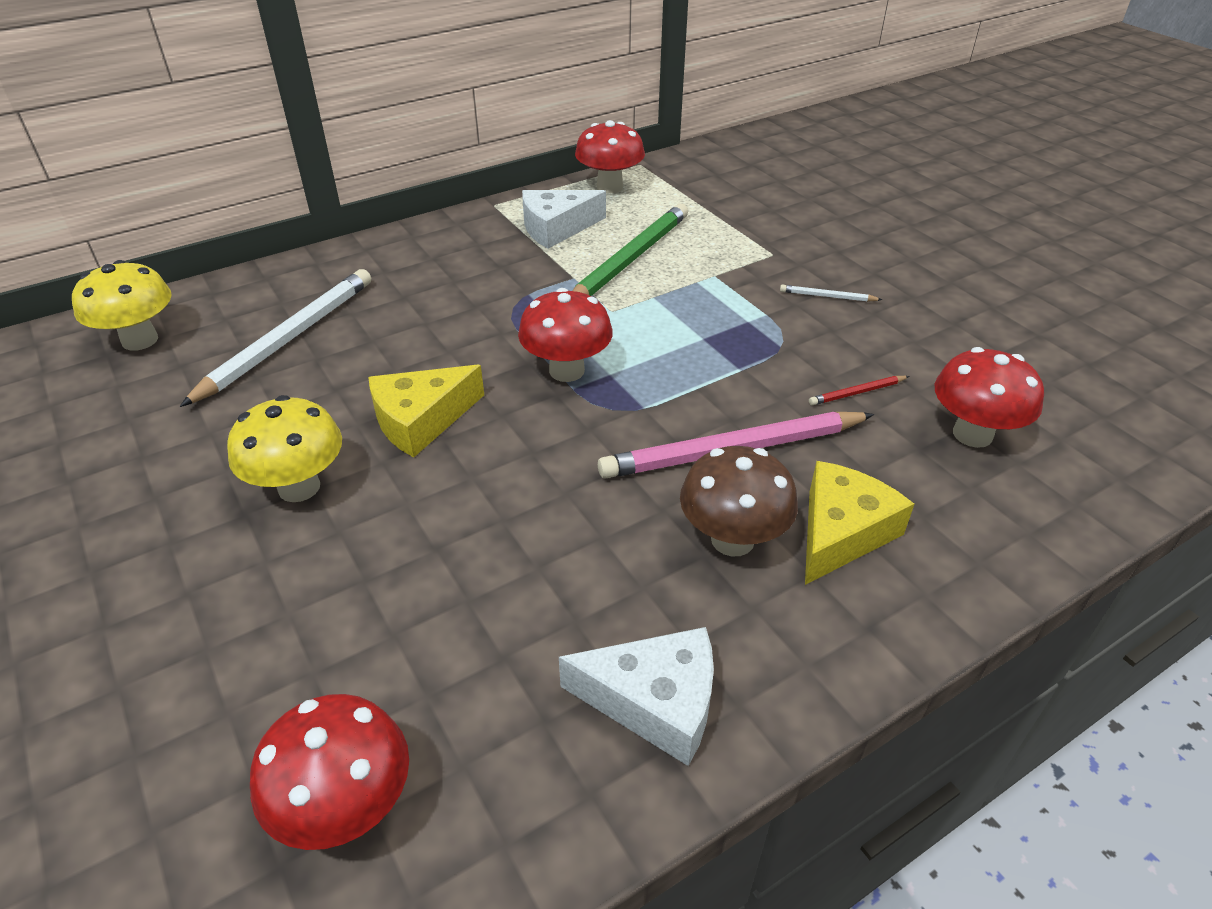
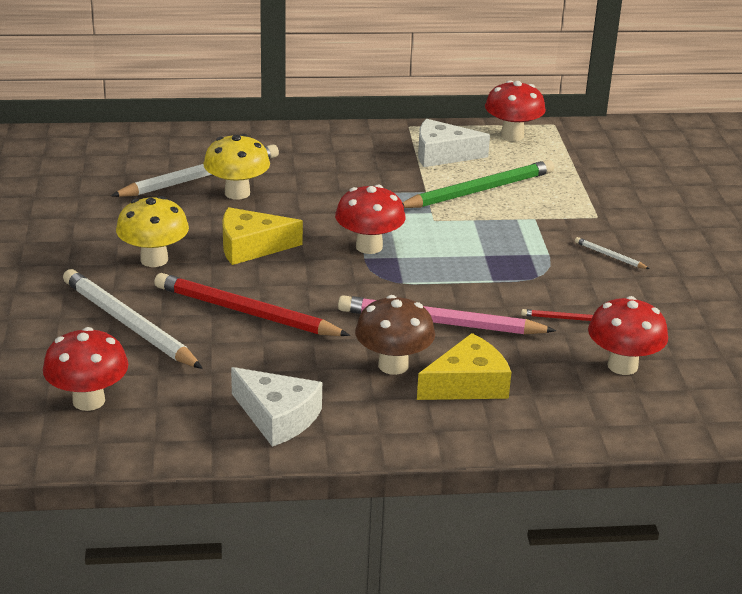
camera: 25 degrees right, 10 degrees down
(140, 340) = (109, 152): yellow mushroom -> yellow mushroom (237, 193)
(326, 617) = (129, 324): none -> white pencil
(483, 528) = (246, 312): none -> red pencil

